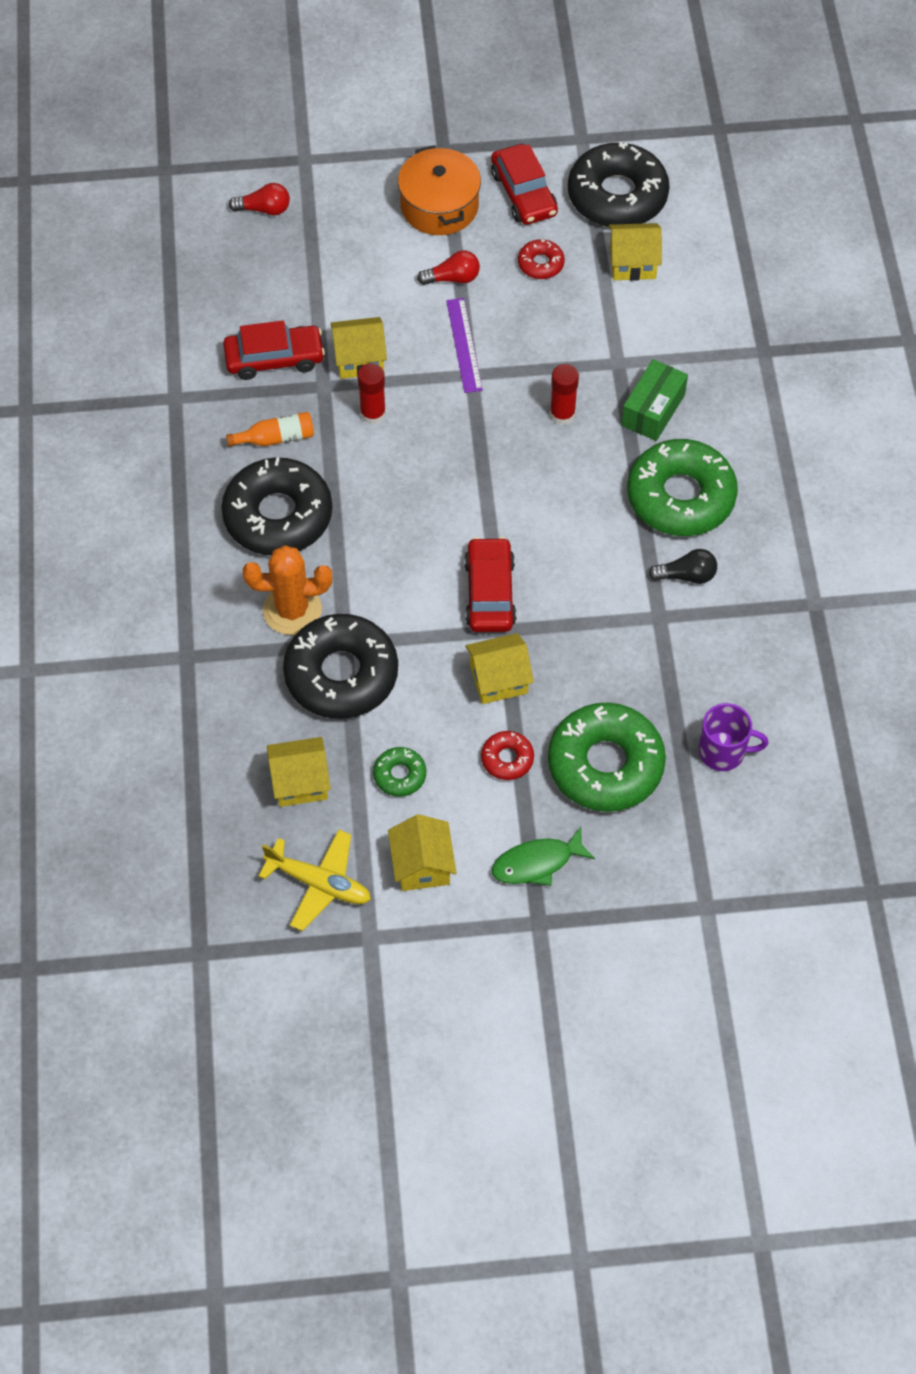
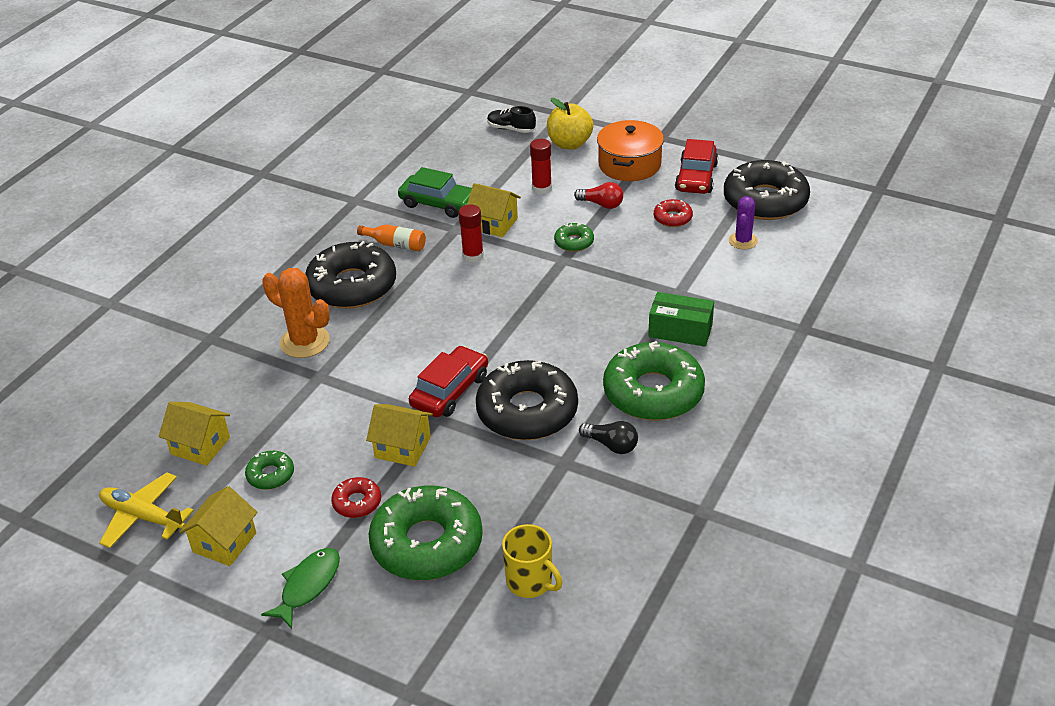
camera: 35 degrees right, 20 degrees down
(264, 209) = (511, 129): red light bulb -> black shoe
(274, 358) = (439, 203): red car -> green car
(319, 883) = (143, 517): yellow plane -> yellow plane turned 150 degrees clockwise
(341, 674) = (297, 394): black donut -> black donut (527, 411)
(349, 203) = (569, 144): none -> yellow apple
(464, 345) = (574, 242): purple ruler -> green donut
(537, 863) = (308, 586): green fish -> green fish turned 105 degrees clockwise
(562, 414) = (607, 307): red glue stick -> red glue stick (541, 188)
(632, 263) = (743, 241): yellow house -> purple cactus
(653, 410) = (680, 331): green box -> green box turned 45 degrees clockwise
(723, 752) = (530, 582): purple mug -> yellow mug

